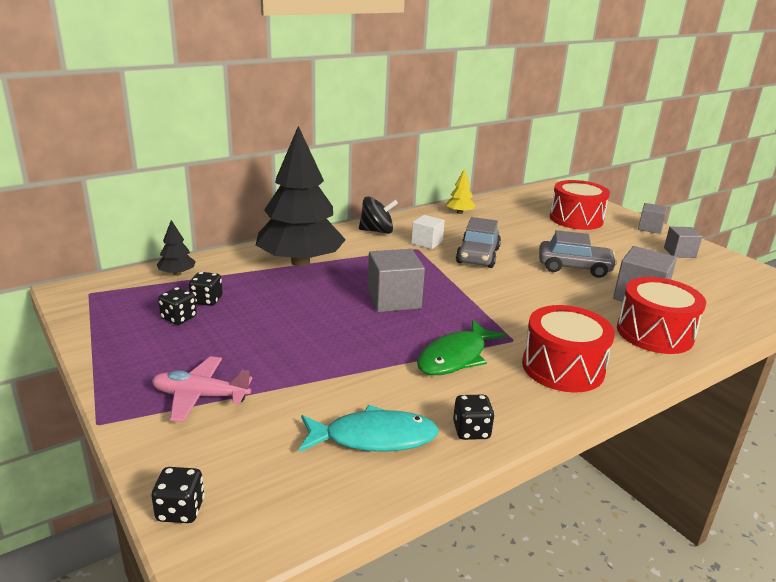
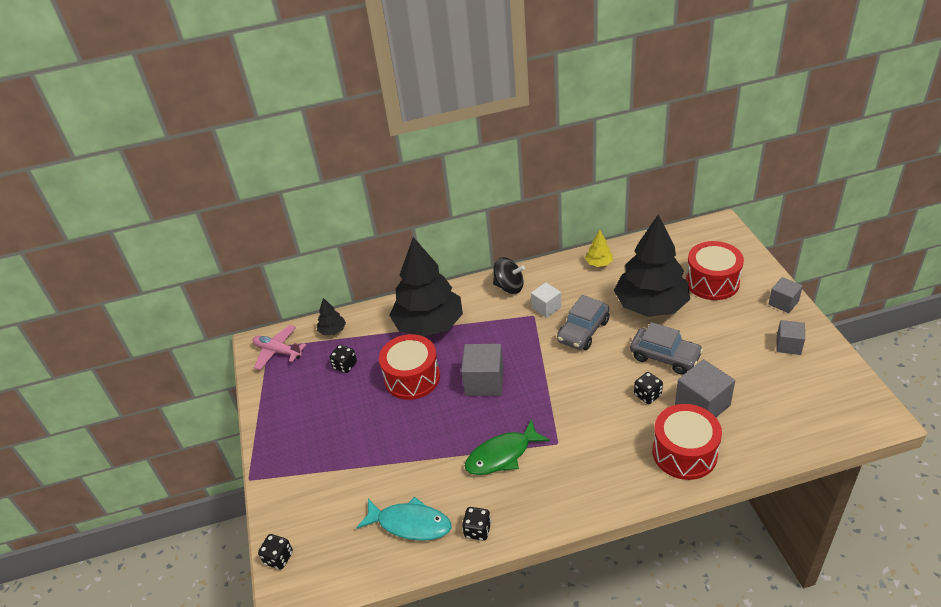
camera: 25 degrees right, 15 degrees up
(179, 318) = (321, 383): black dice -> black dice (647, 395)
(200, 396) = (314, 466): pink plane -> pink plane (278, 351)
(532, 236) = (651, 306): none -> black tree
(563, 368) = (580, 480): red drum -> red drum (412, 378)

